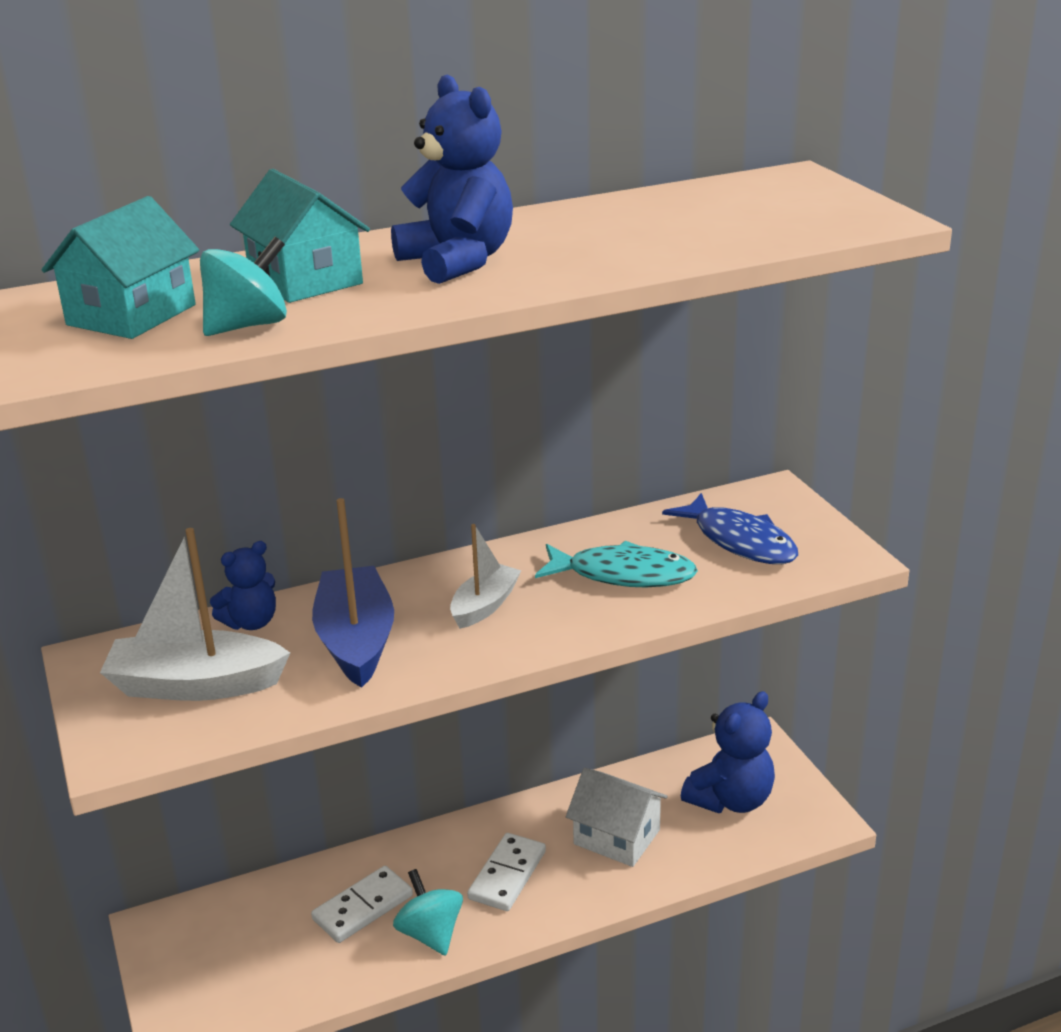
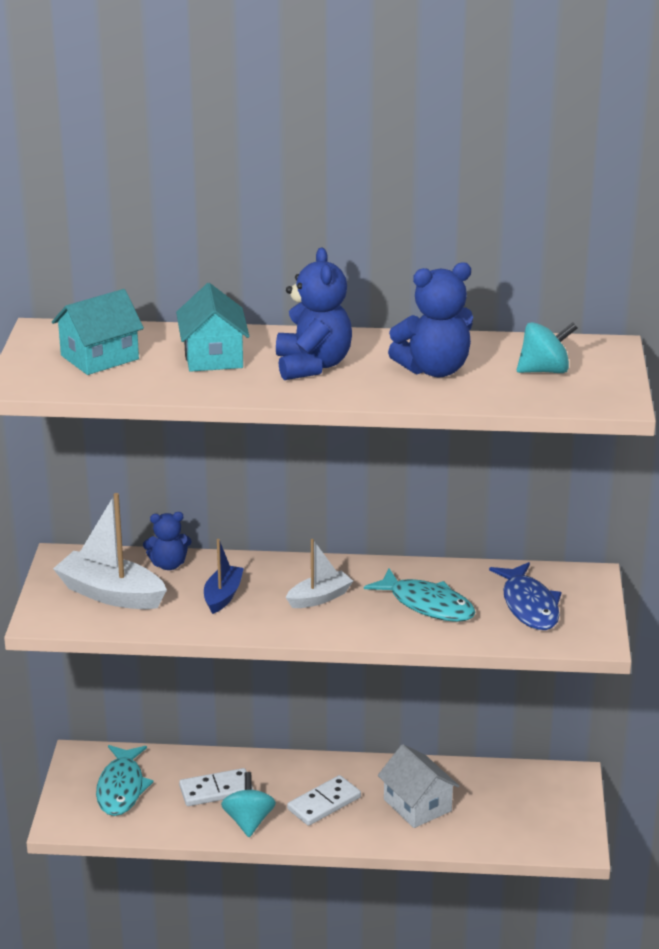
camera: 25 degrees right, 0 degrees up
(236, 950) = (121, 788): none -> turquoise fish
(247, 326) = (154, 382): turquoise spinning top -> turquoise spinning top (544, 370)
(356, 641) = (223, 596): blue boat -> blue boat, size x0.60
(731, 800) = (519, 809): blue teddy bear -> blue teddy bear (434, 370)

